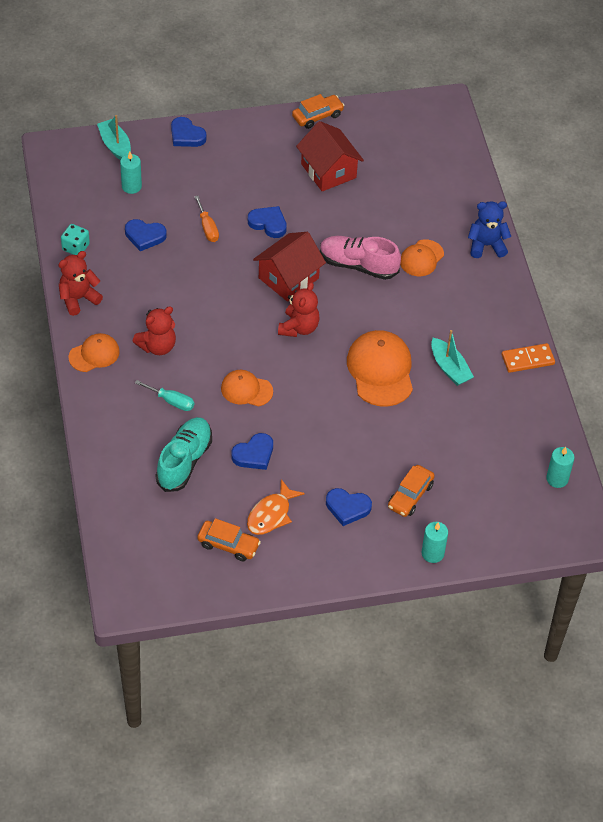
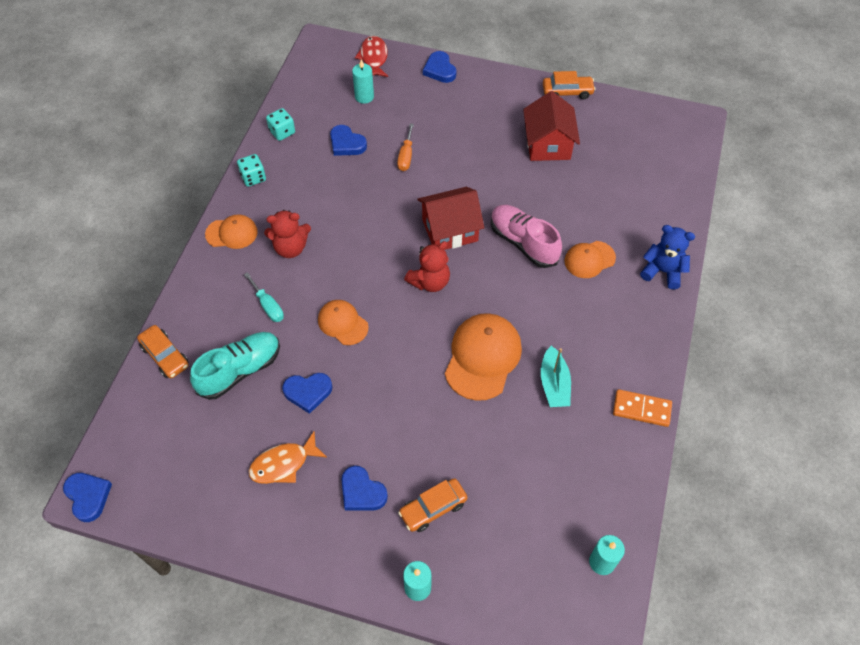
camera: 30 degrees right, 5 degrees up
(78, 298) = (253, 177): red teddy bear -> turquoise dice
(115, 146) = (374, 58): turquoise boat -> red fish
(228, 545) = (222, 478): orange car -> orange car (165, 356)
(268, 223) = (463, 172): blue heart -> blue heart (88, 496)

